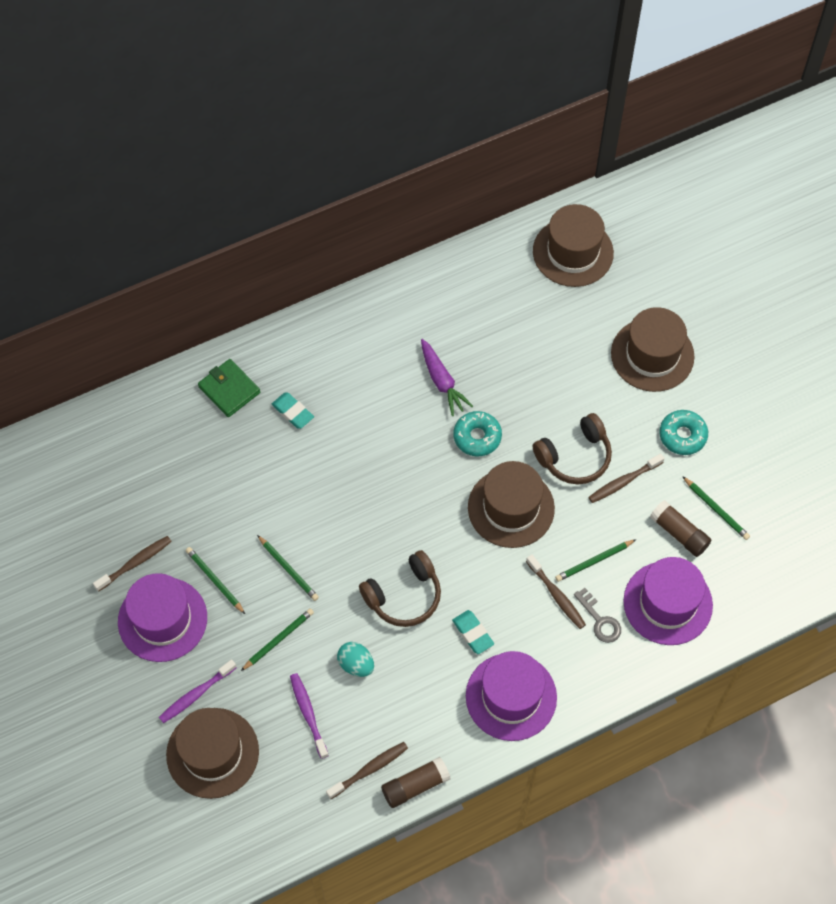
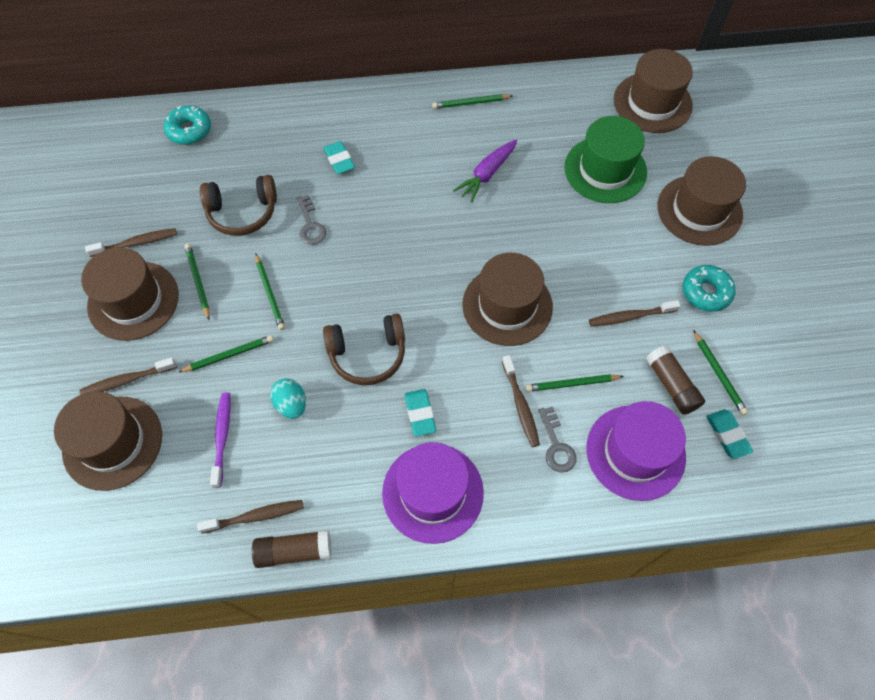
camera: 20 degrees right, 0 degrees up
(162, 619) = (133, 300): purple hat -> brown hat
(196, 694) = (127, 380): purple toothbrush -> brown toothbrush
(229, 389) = (293, 125): green wallet -> none
(295, 489) = (310, 225): none -> grey key
(396, 308) = (471, 103): none -> green pencil
(442, 381) = (487, 174): purple carrot -> purple carrot turned 45 degrees clockwise
(477, 437) = (500, 232): turquoise donut -> turquoise donut (189, 130)
(552, 340) = (605, 170): none -> green hat
(575, 456) = (589, 278): brown headphones -> brown headphones (242, 212)
(739, 561) = (727, 435): none -> turquoise eraser

